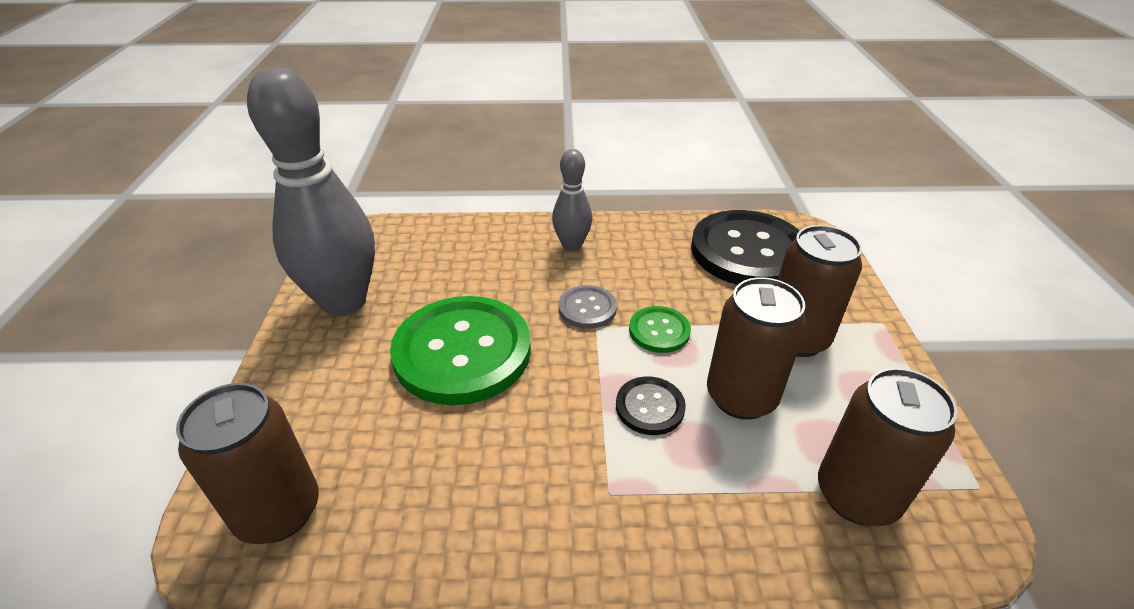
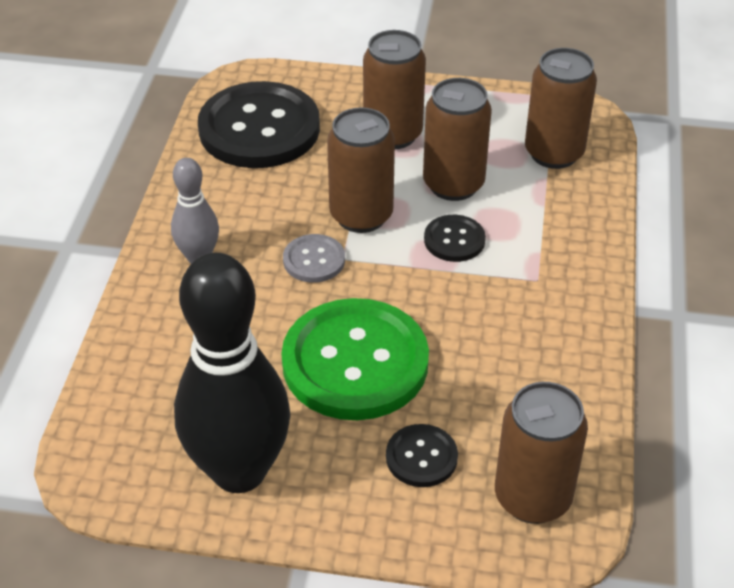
camera: 80 degrees left, 5 degrees up
(344, 302) = (239, 471): grey bowling pin -> black bowling pin
(344, 412) = (421, 457): none -> black button
(659, 331) = (361, 215): green button -> brown can

